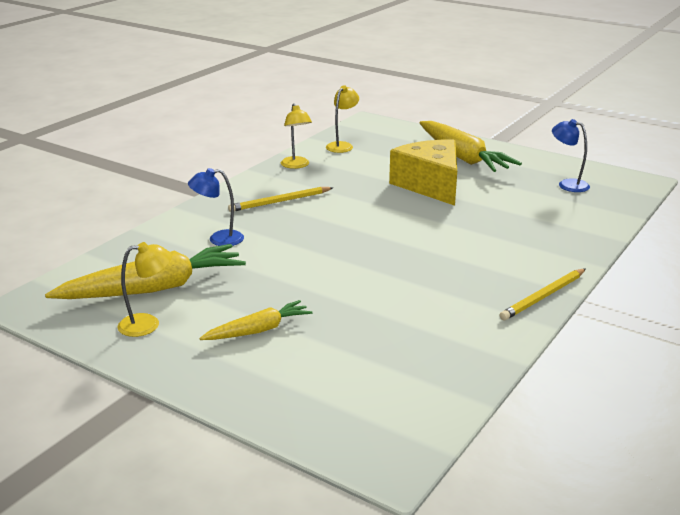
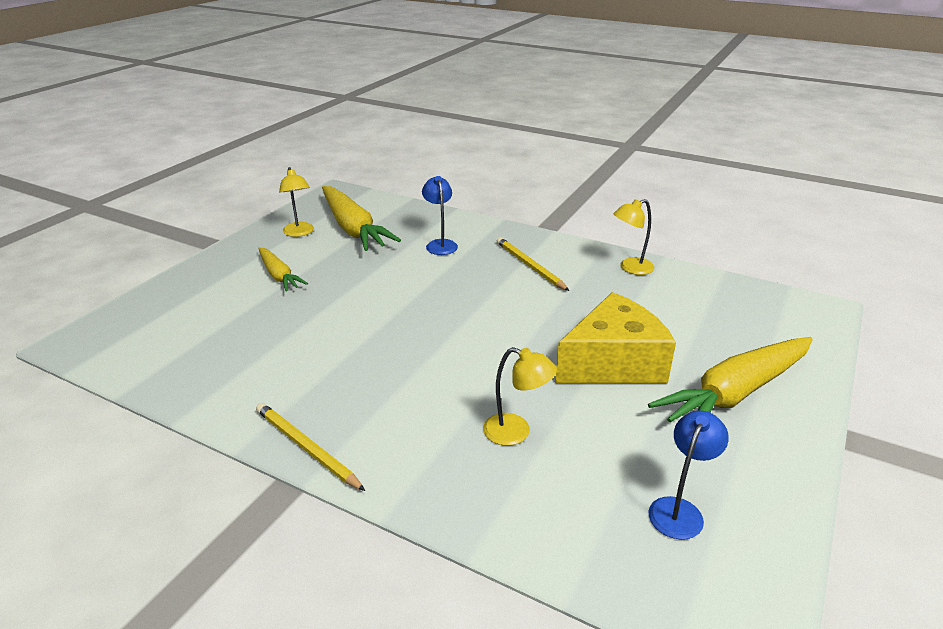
camera: 85 degrees right, 5 degrees up
(342, 145) = (712, 293): yellow lamp -> yellow lamp (516, 432)

